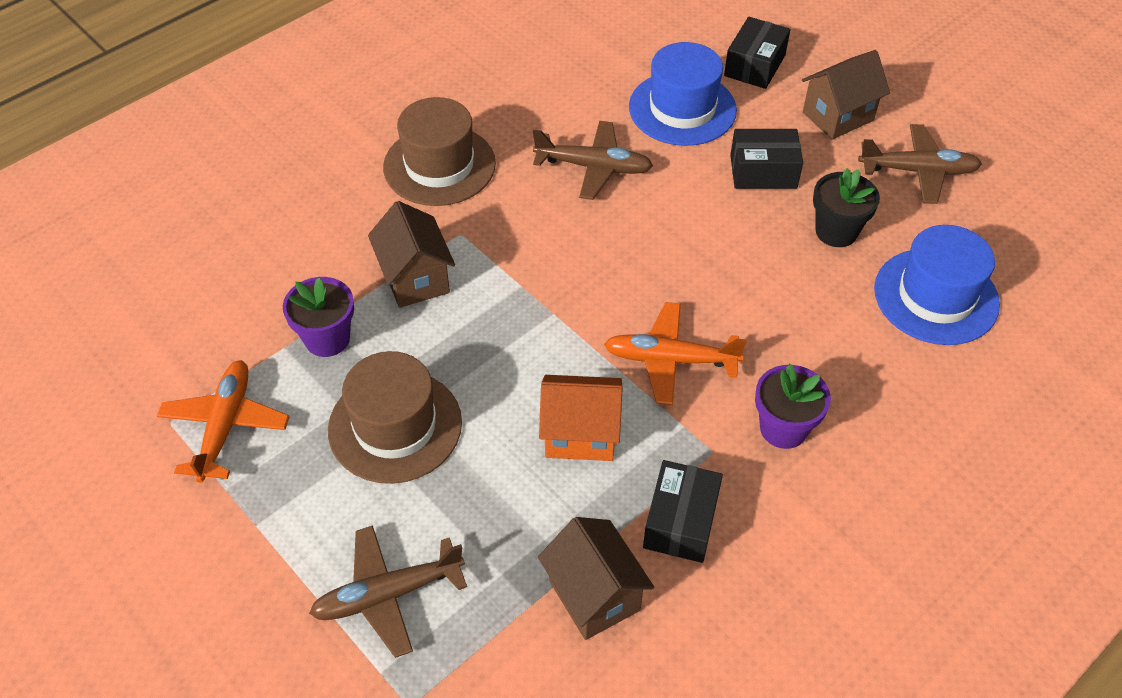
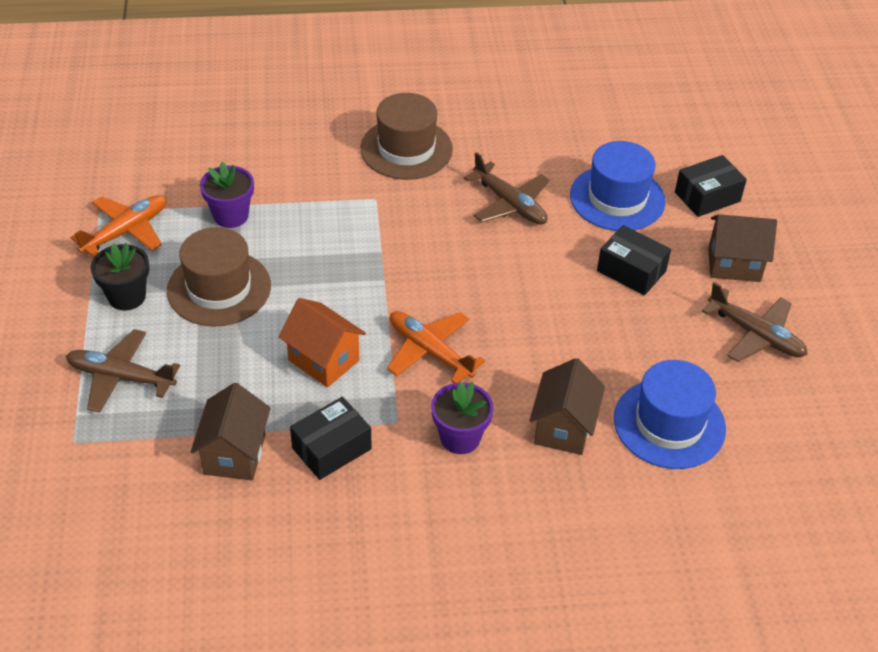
camera: 35 degrees right, 5 degrees down
(415, 278) = (319, 210): brown house -> brown house (563, 428)
(836, 231) = (641, 339): black flower pot -> black flower pot (127, 296)

